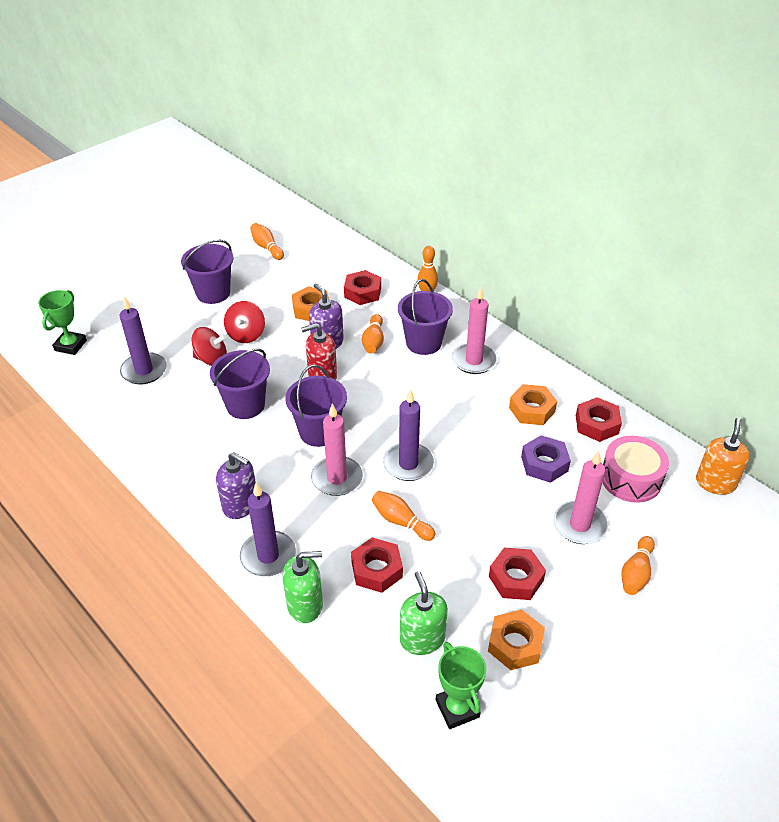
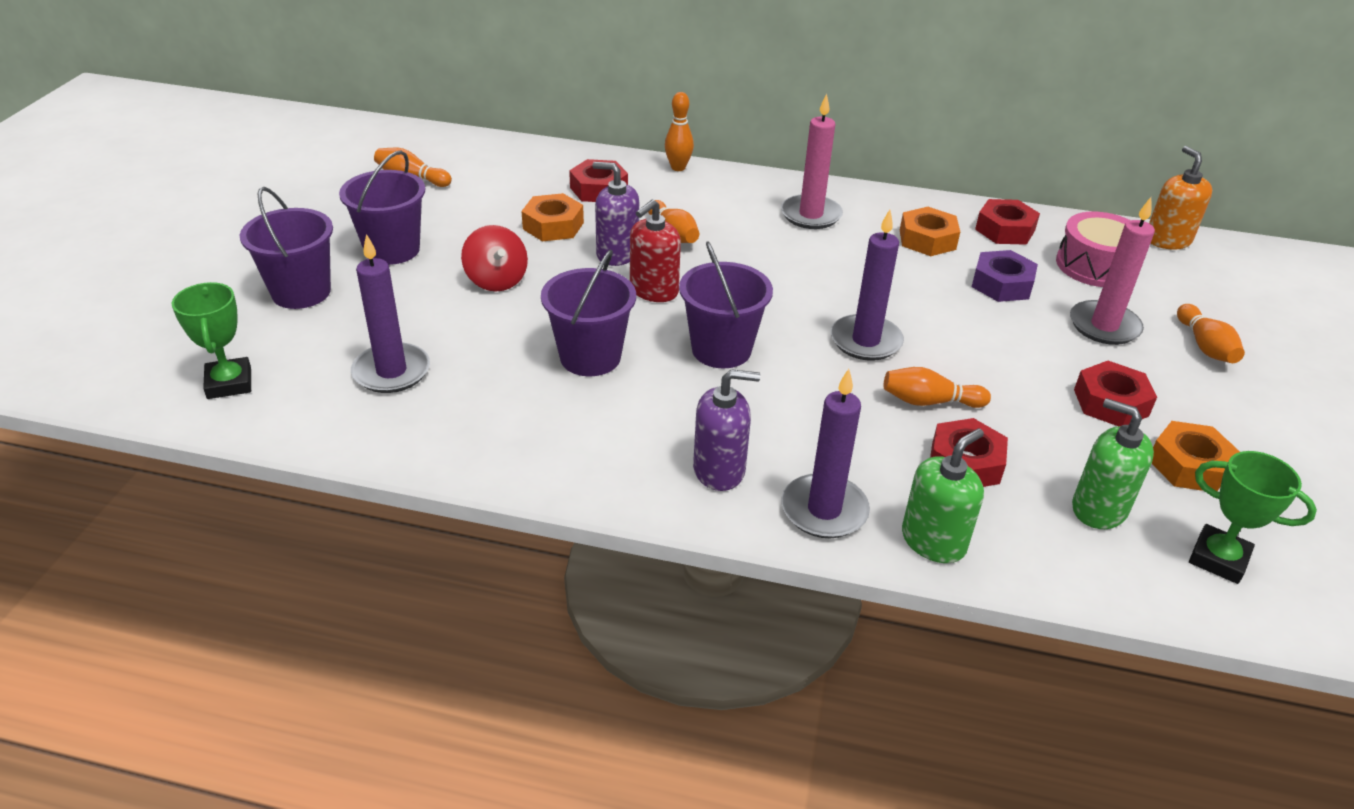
camera: 35 degrees left, 5 degrees down
(211, 359) = (479, 323): red spinning top -> none
(337, 478) = (803, 389): pink candle -> none
(423, 343) = (734, 216): purple bucket -> purple bucket (301, 292)

